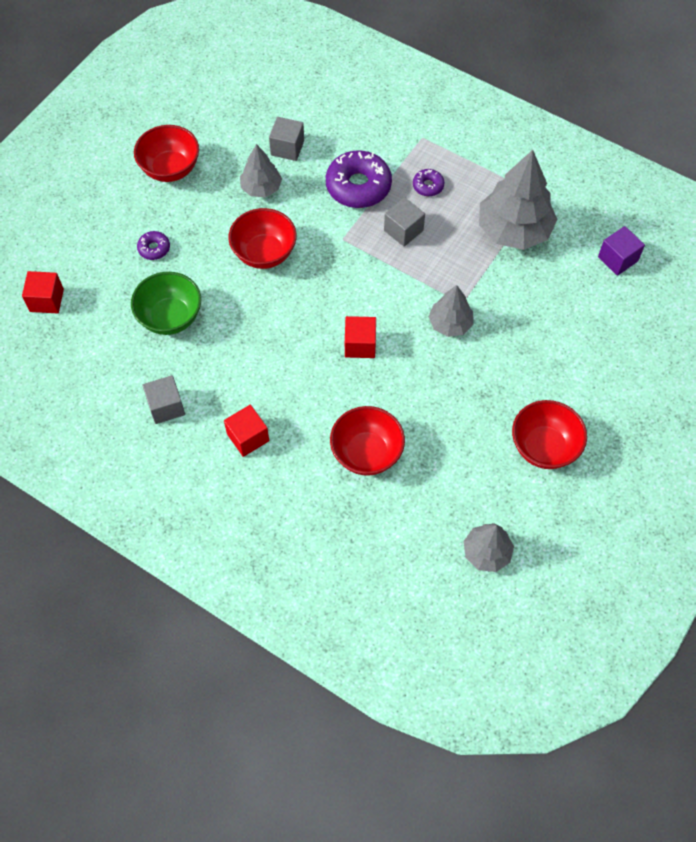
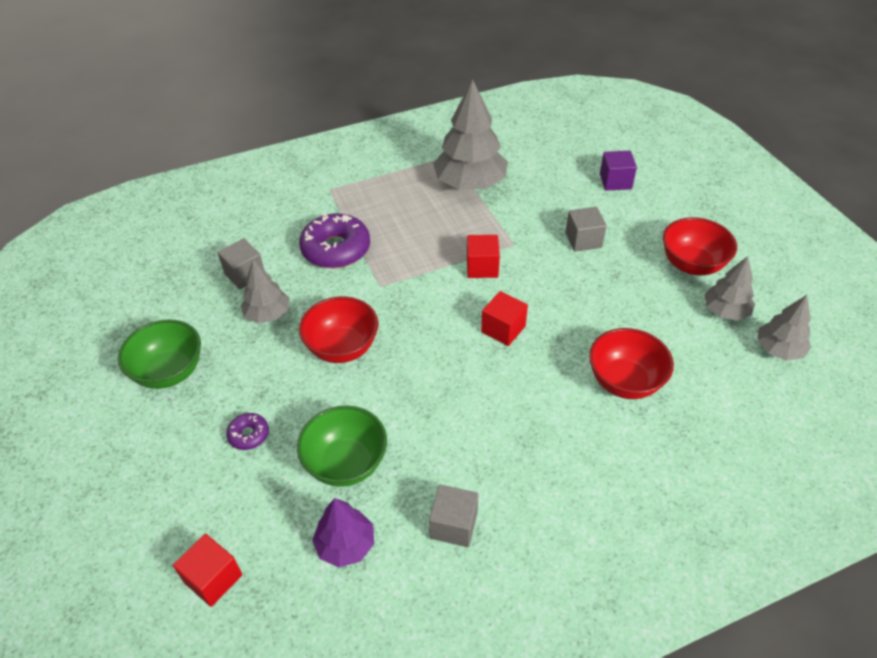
camera: 55 degrees left, 15 degrees down
(112, 354) = (345, 544): none -> purple tree
(170, 169) = (169, 372): red bowl -> green bowl
(248, 437) = (544, 468): red cube -> red cube (482, 267)
(403, 230) = (409, 244): grey cube -> grey cube (583, 240)
(428, 186) = (380, 209): purple donut -> none
(450, 324) = (529, 261): grey tree -> grey tree (725, 311)
(617, 259) = (546, 146): purple cube -> purple cube (615, 181)

